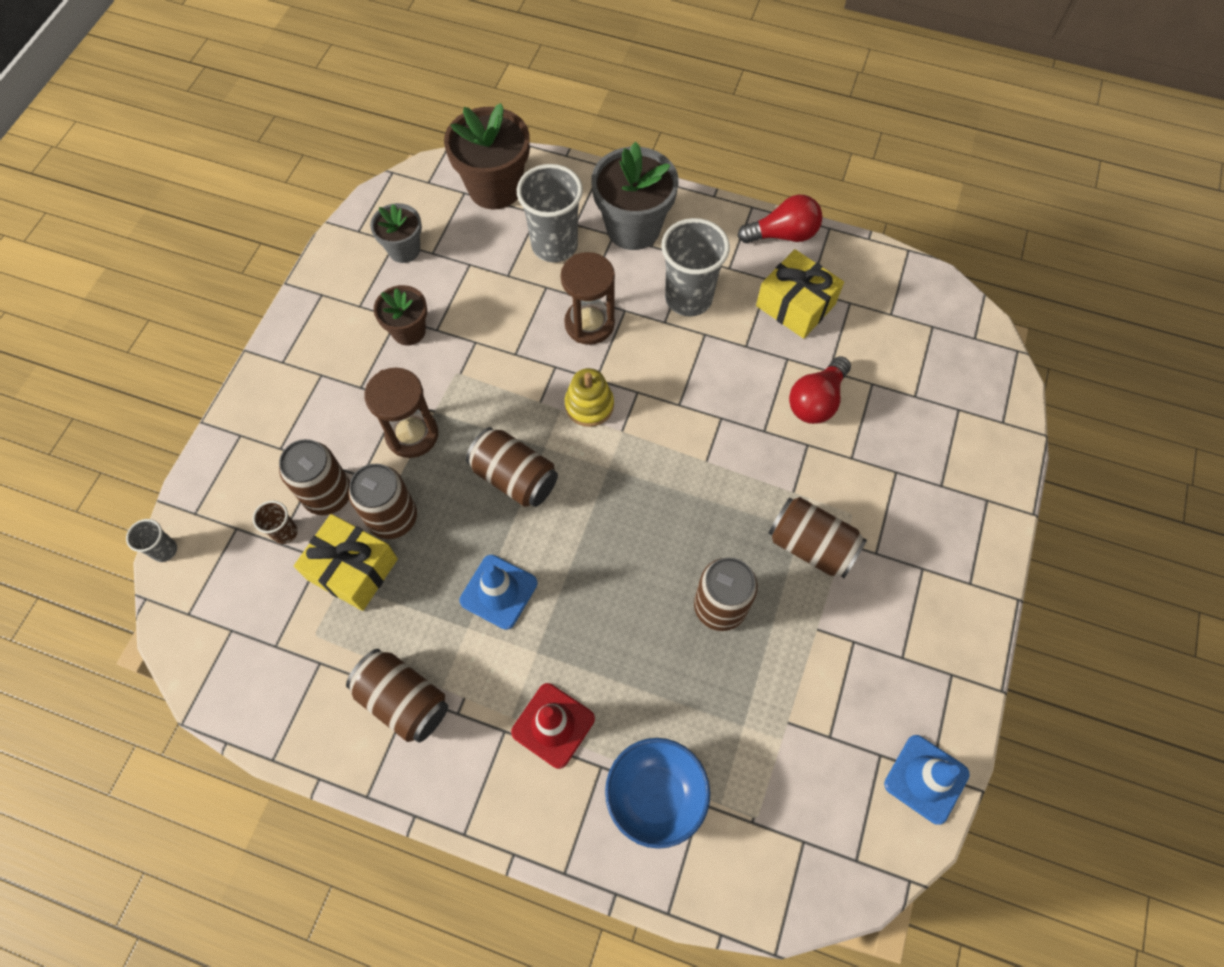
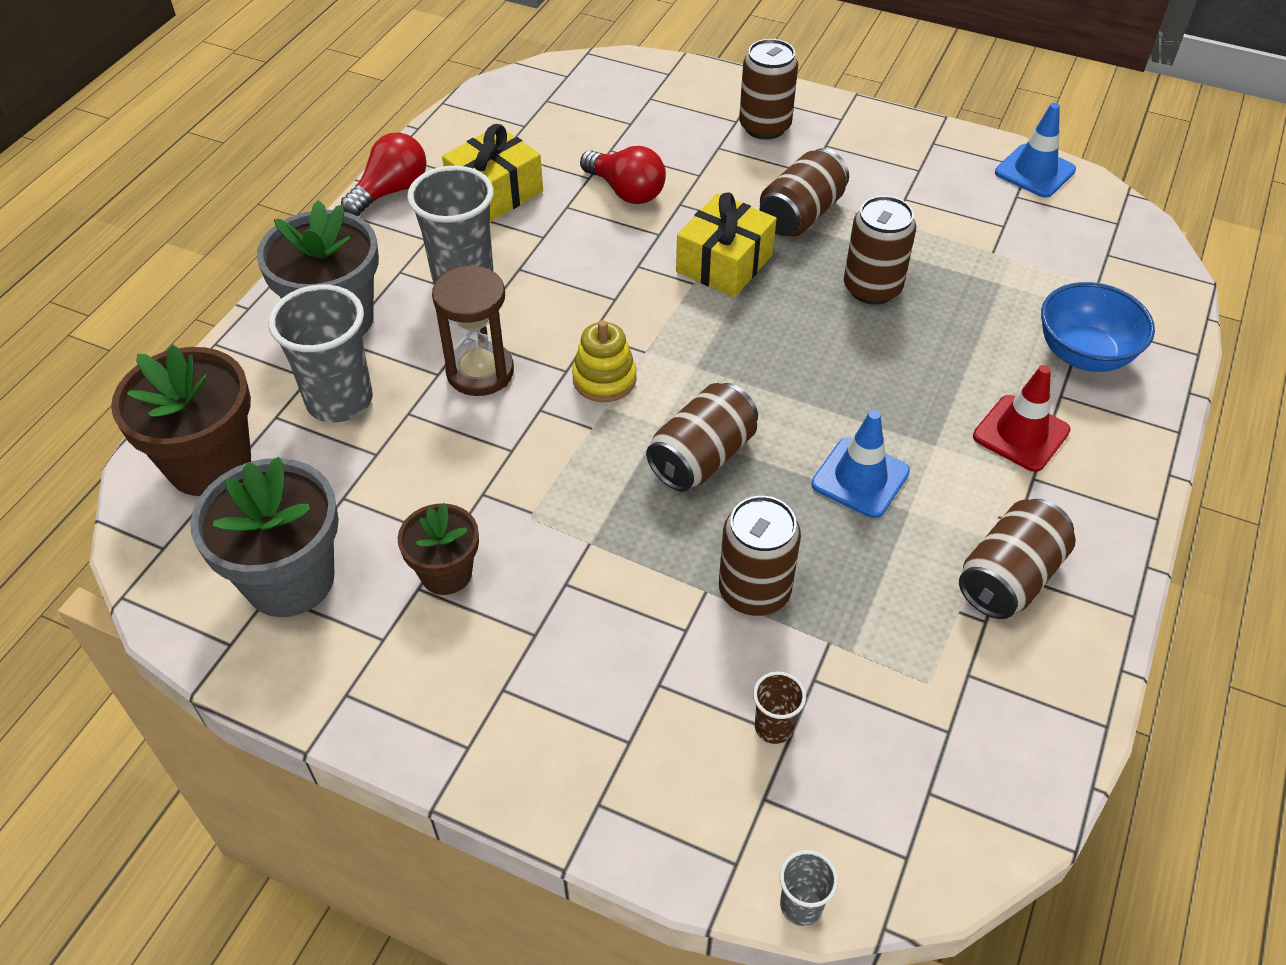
camera: 85 degrees left, 15 degrees down
(328, 494) = (714, 672): brown can -> brown can (764, 127)
(352, 569) = (831, 638): yellow gift -> yellow gift (724, 263)
(404, 249) = (290, 580): grey flower pot -> grey flower pot, size x1.71
(412, 434) = (625, 569): brown hourglass -> none
(783, 234) = (391, 191): red light bulb -> red light bulb turned 45 degrees clockwise

